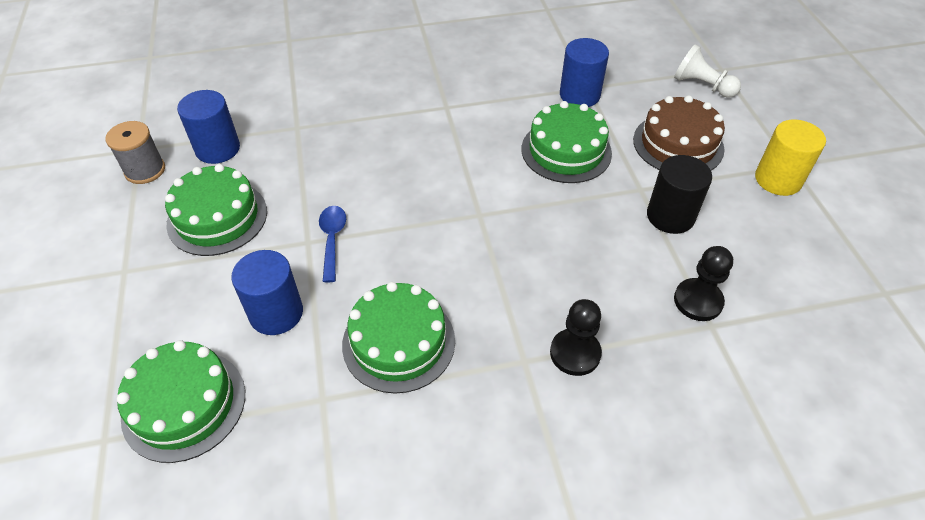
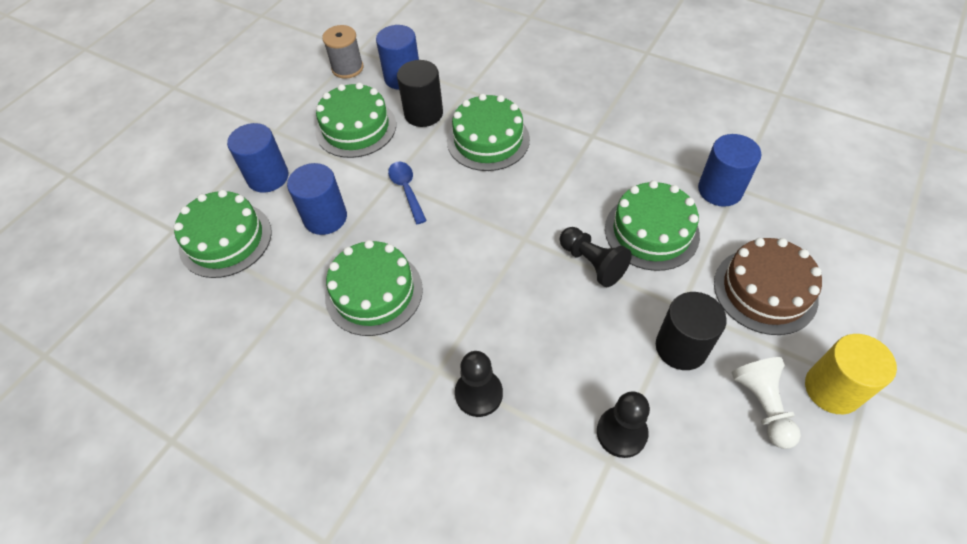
camera: 45 degrees right, 5 degrees up
(166, 317) = (268, 177): none -> blue cylinder
(275, 168) = (423, 113): none -> black cylinder
(332, 240) = (406, 190): blue spoon -> blue spoon turned 60 degrees counterclockwise
(362, 157) = (488, 140): none -> green cake
(550, 199) = (592, 263): none -> black pawn
(702, 85) = (859, 251): white pawn -> white pawn (762, 405)

